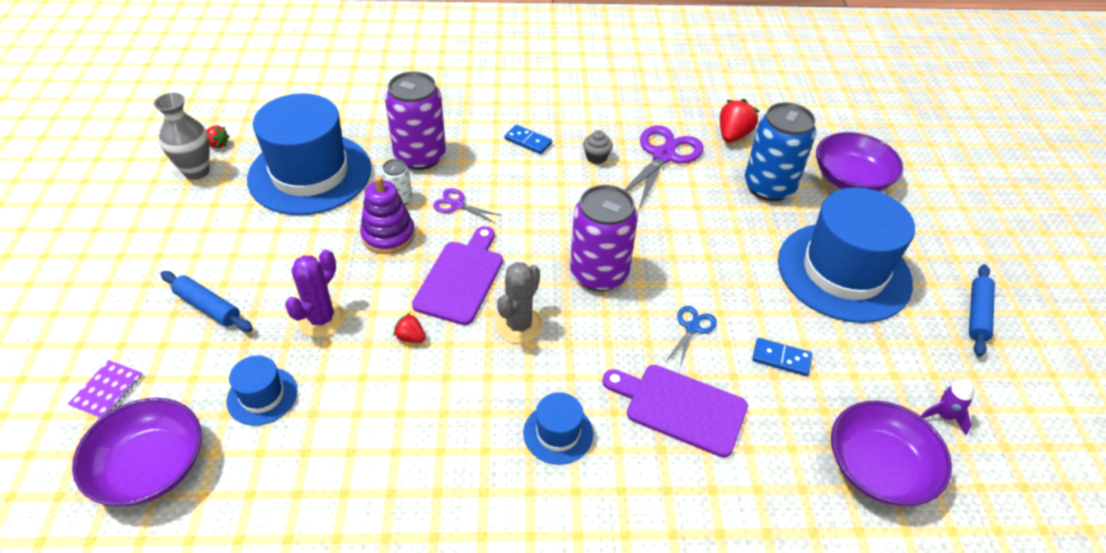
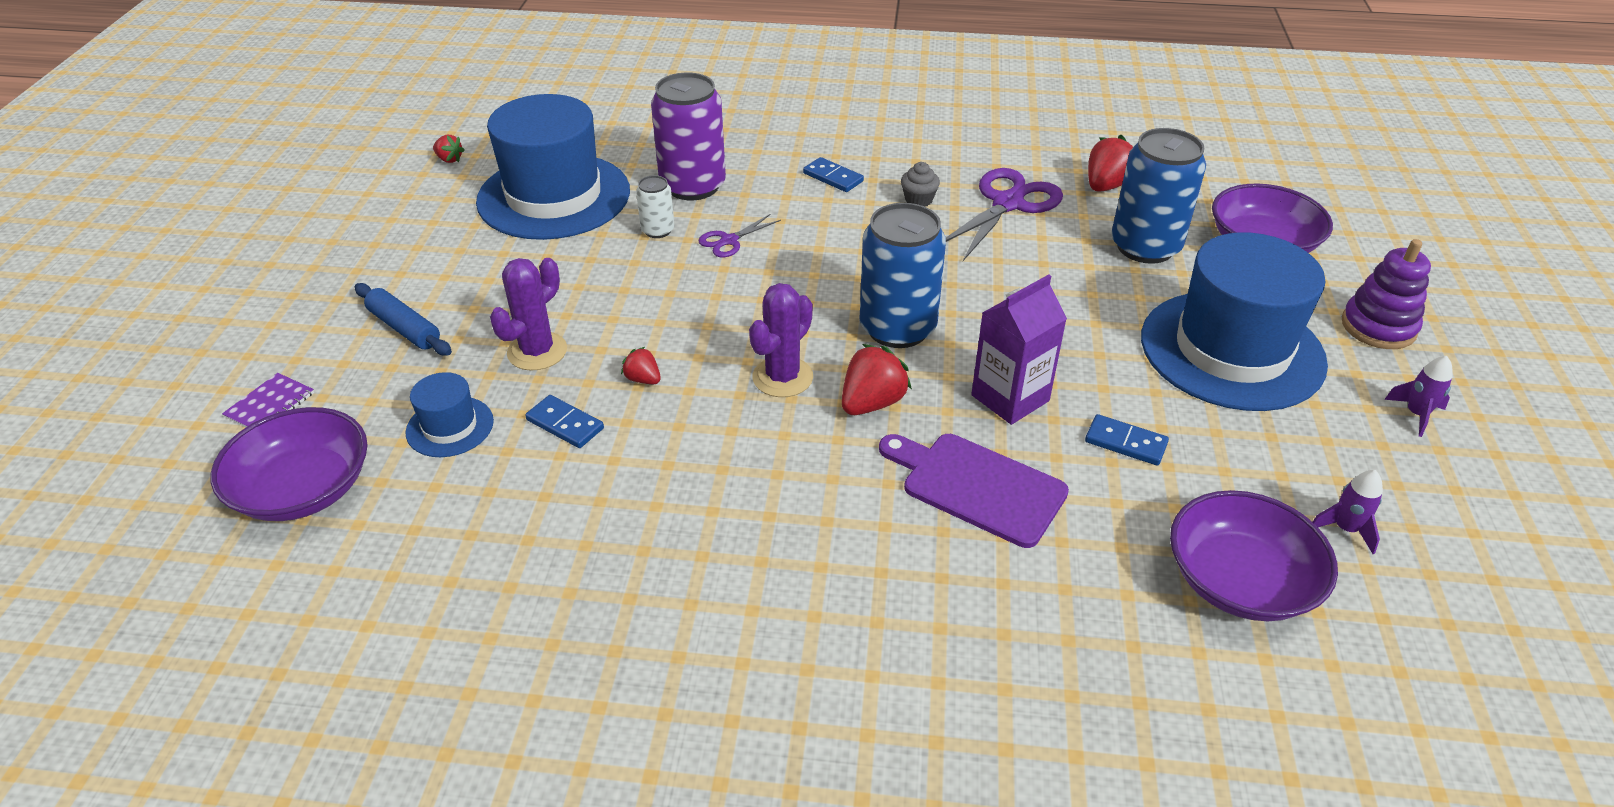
camera: 10 degrees right, 5 degrees down
(196, 171) = (419, 186): grey vase -> none
(355, 384) = (565, 424): none -> blue domino
(388, 235) = (636, 268): purple stacking toy -> purple stacking toy (1378, 327)
(457, 205) = (729, 241): purple scissors -> purple scissors turned 75 degrees counterclockwise
(461, 278) = (718, 321): purple cutting board -> none
(519, 325) = (782, 377): grey cactus -> purple cactus
(558, 433) = (810, 500): blue hat -> none
(590, 342) = (872, 403): none -> red strawberry
(599, 273) = (897, 328): purple can -> blue can
(692, 328) = (1010, 398): blue scissors -> purple carton
(977, 314) = (1416, 414): blue rolling pin -> purple rocket

